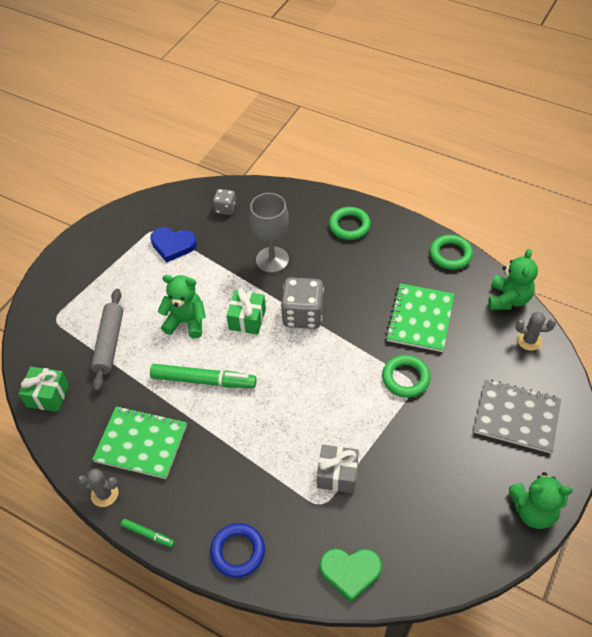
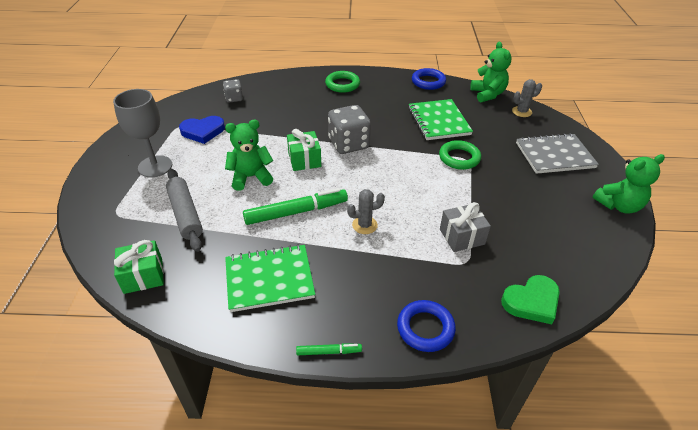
camera: 30 degrees left, 10 degrees down
(104, 494) = (259, 336): grey cactus -> grey cactus (364, 225)
(272, 260) = (297, 118): grey goblet -> grey goblet (155, 166)
(450, 255) = (428, 82): green ring -> blue ring

